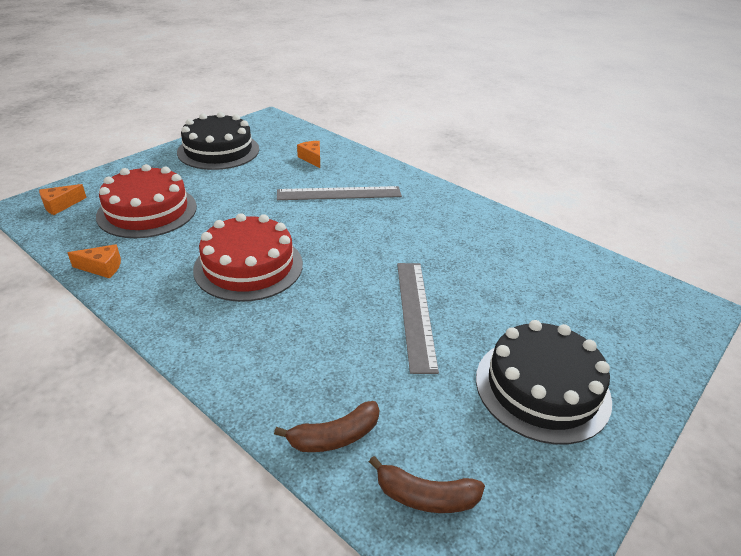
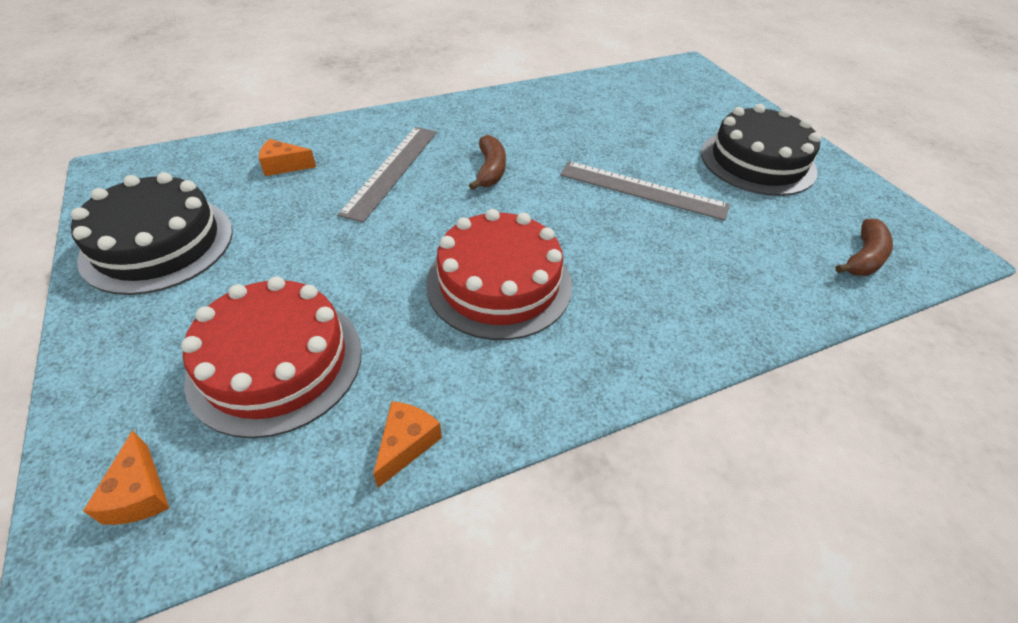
camera: 65 degrees left, 10 degrees up
(334, 436) = (795, 289): brown banana -> brown banana (490, 170)

